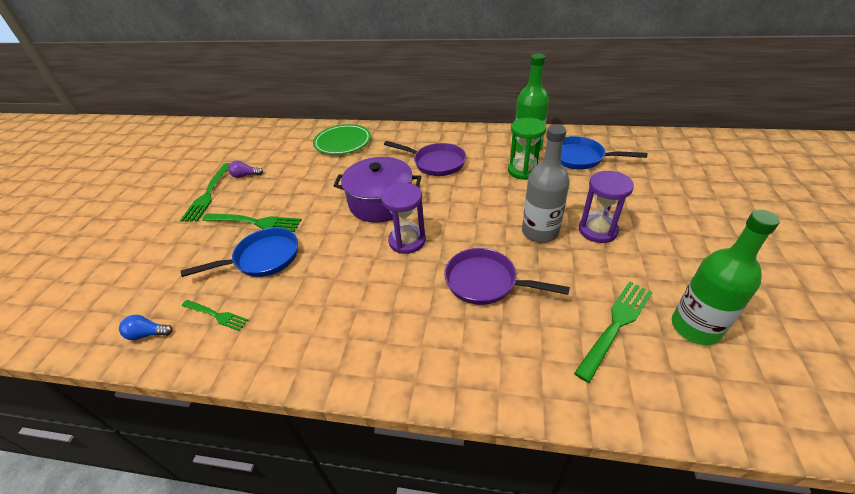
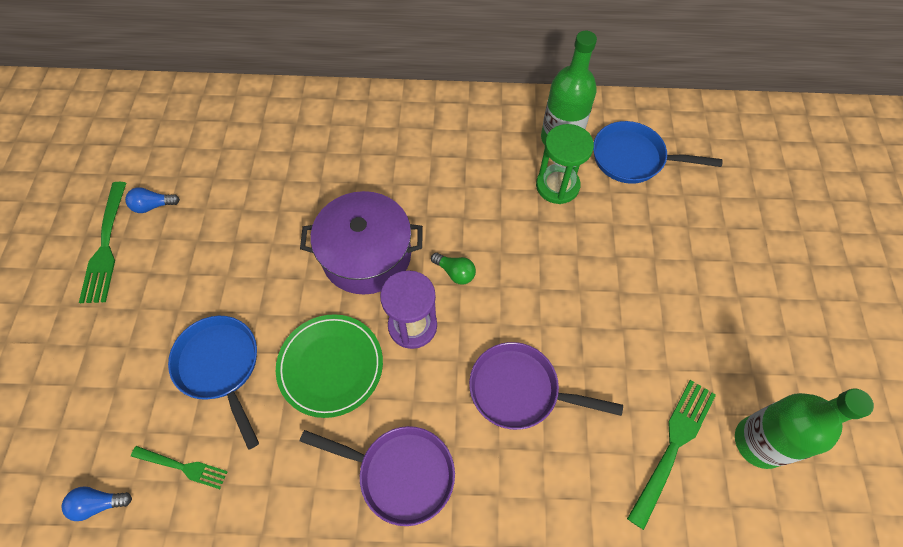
camera: 10 degrees left, 20 degrees up
(245, 176) = (153, 206): purple light bulb -> blue light bulb
(255, 222) = (193, 300): green fork -> none
(262, 258) = (220, 367): blue pan -> blue pan turned 90 degrees counterclockwise
(342, 142) = (288, 129): green plate -> green plate (330, 366)
(436, 163) = (434, 172): purple pan -> purple pan (400, 473)
(443, 213) = (455, 272): none -> green light bulb
(540, 232) = (583, 302): grey bottle -> none
(597, 230) = (654, 295): purple hourglass -> none

